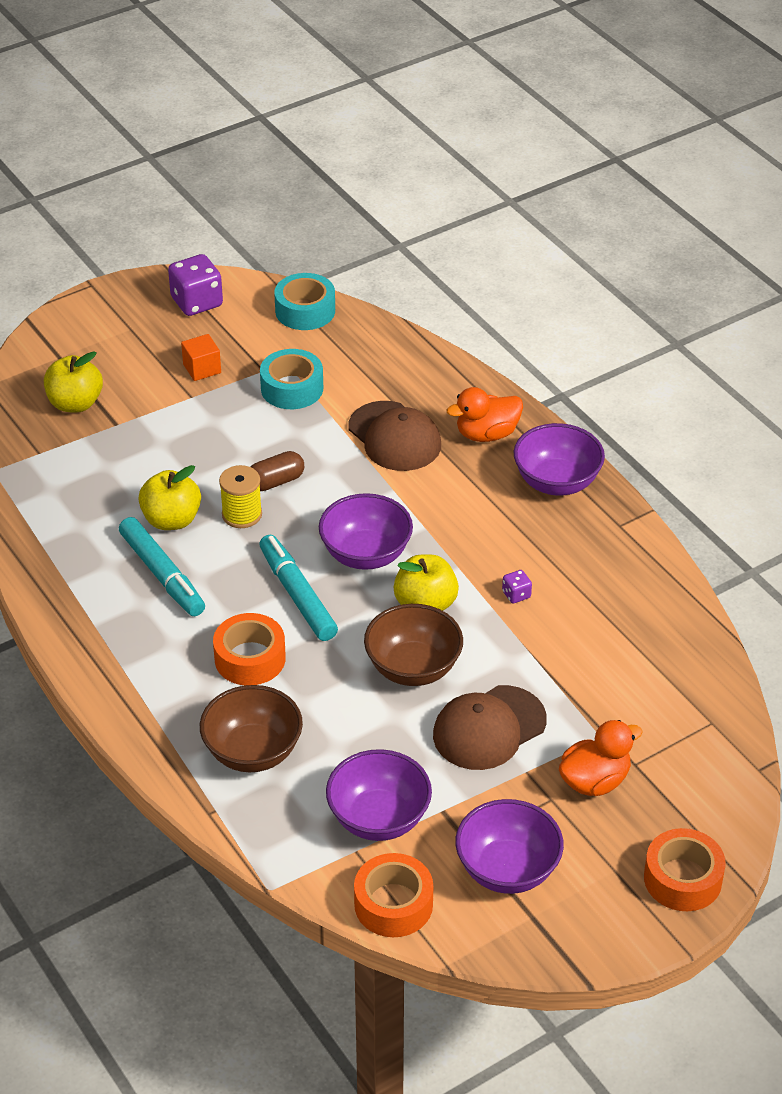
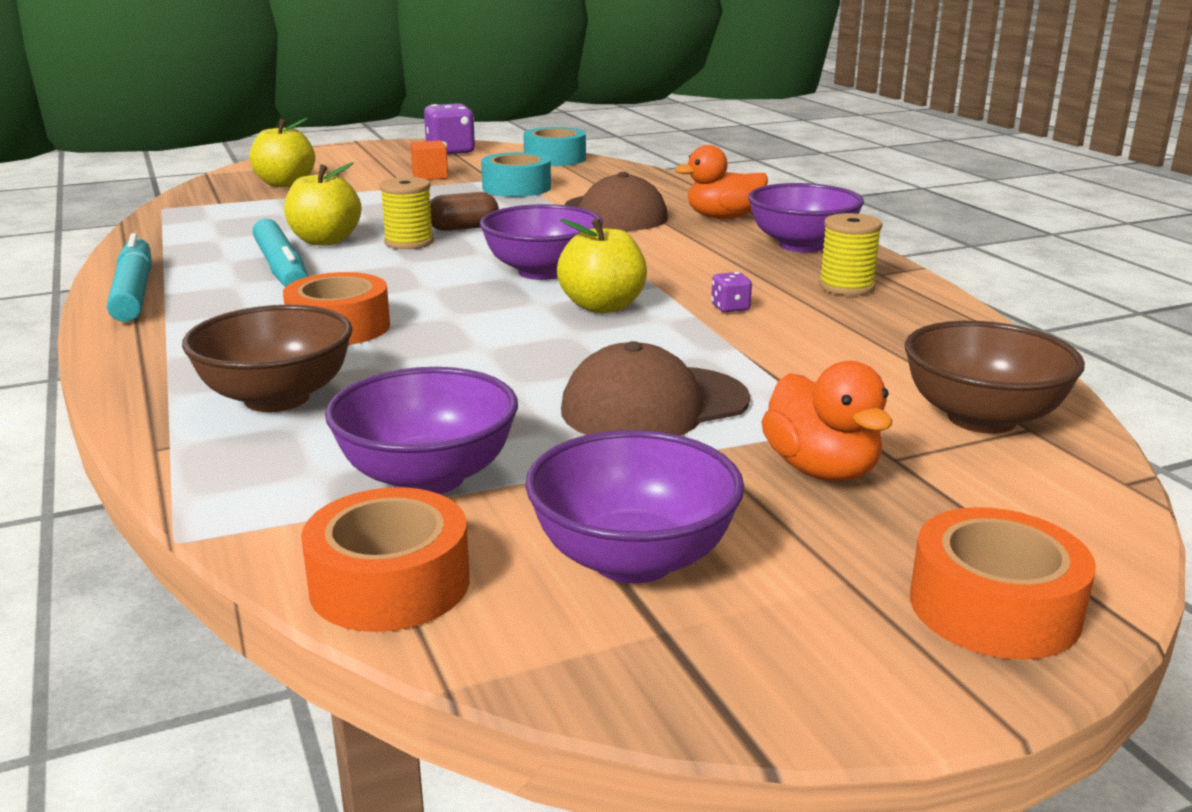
camera: 10 degrees right, 20 degrees down
(297, 595) = (437, 290): turquoise marker -> turquoise marker (133, 292)
(413, 668) = (561, 349): brown bowl -> brown bowl (981, 418)
(595, 781) = (821, 470): orange duck -> orange duck turned 90 degrees clockwise
(596, 550) = (846, 286): none -> yellow spool

